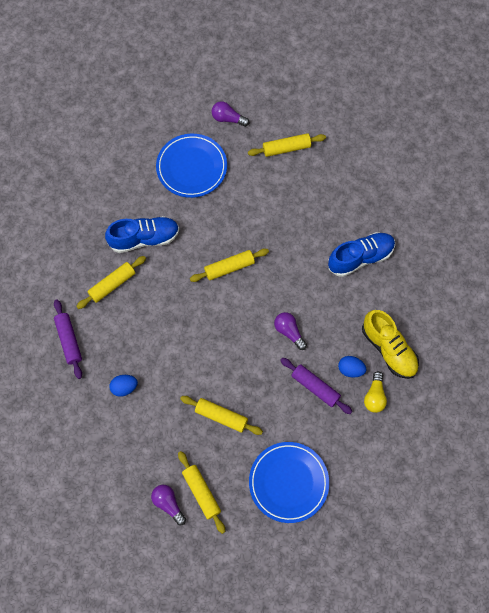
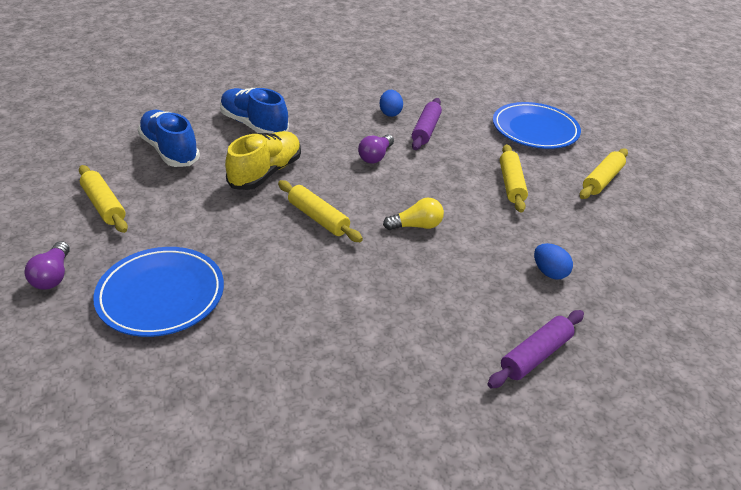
camera: 115 degrees left, 30 degrees down
(112, 284) = (413, 331): yellow rolling pin -> none
(144, 238) = (315, 316): blue shoe -> blue shoe (170, 151)
(168, 504) = (638, 200): purple light bulb -> none
(374, 396) = (407, 97): yellow light bulb -> yellow light bulb (416, 226)
(389, 349) = (352, 96): yellow shoe -> yellow shoe (266, 173)

